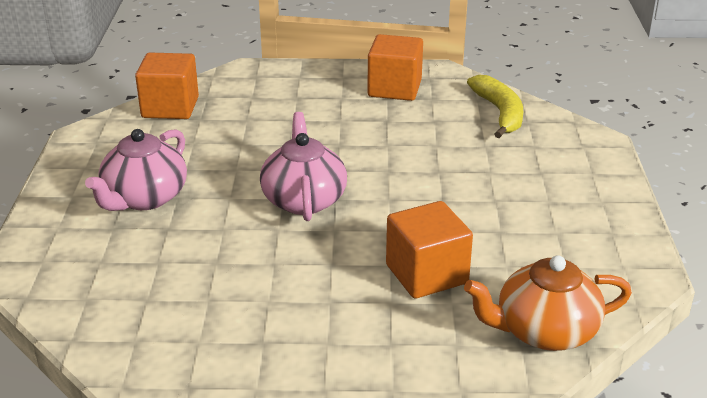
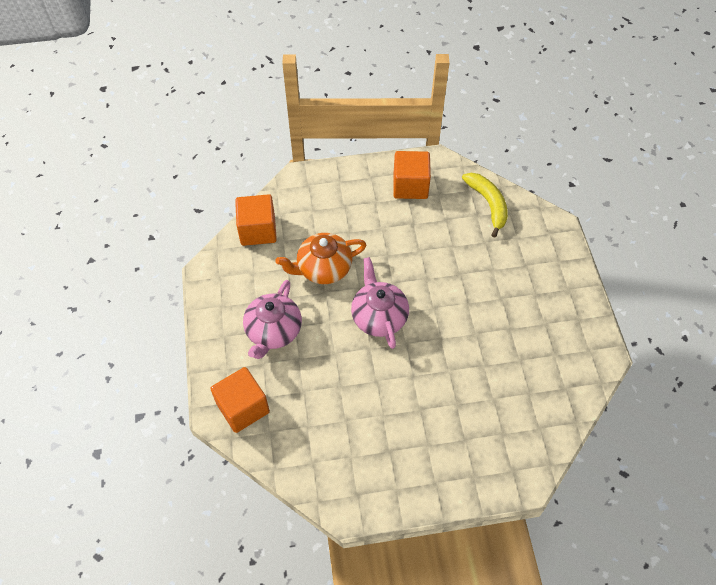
camera: 10 degrees left, 25 degrees up
(426, 274) = (473, 376): orange cube -> orange cube (243, 408)
(544, 331) = (551, 414): orange teapot -> orange teapot (323, 268)

